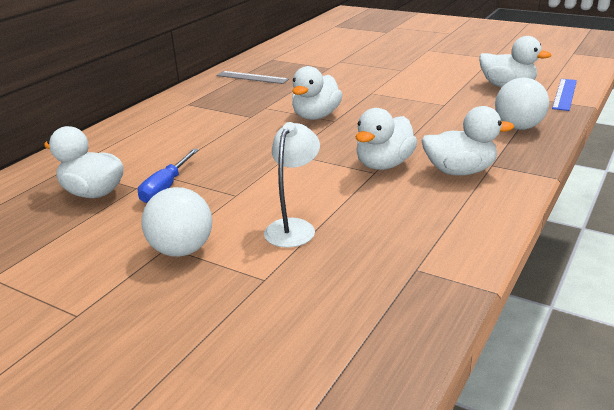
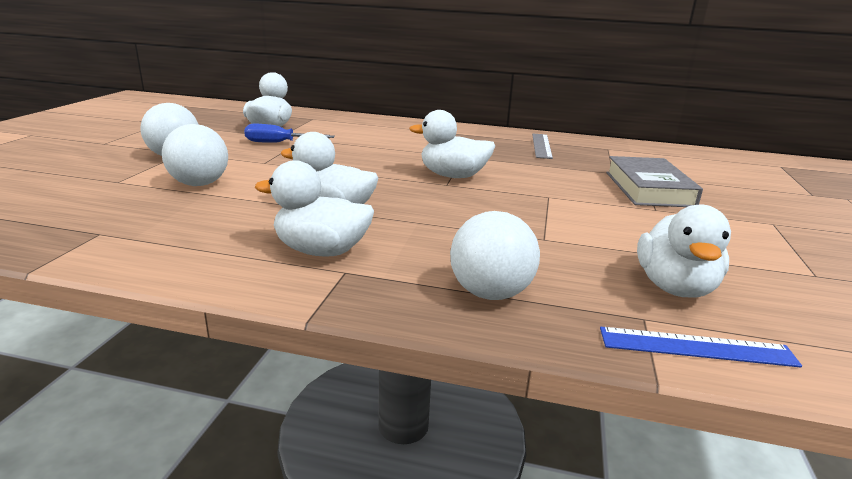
camera: 70 degrees right, 5 degrees down
(294, 227) = (199, 184): white lamp -> white ball
(365, 64) = (648, 189): none -> grey book
(460, 171) = (321, 251): white duck -> white duck turned 120 degrees clockwise

